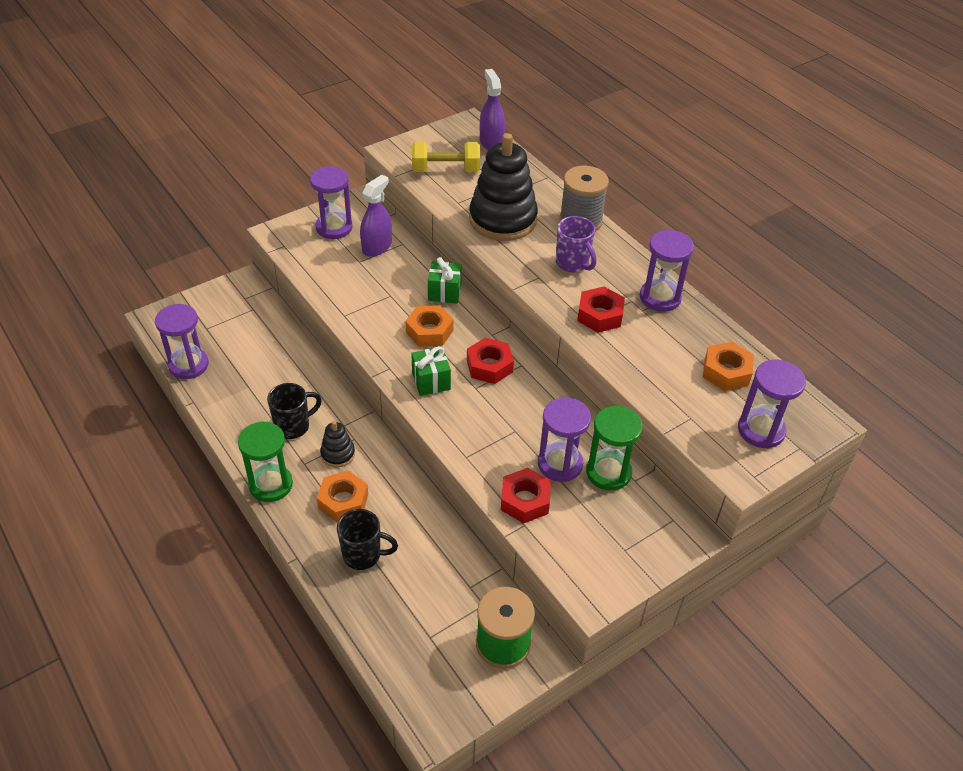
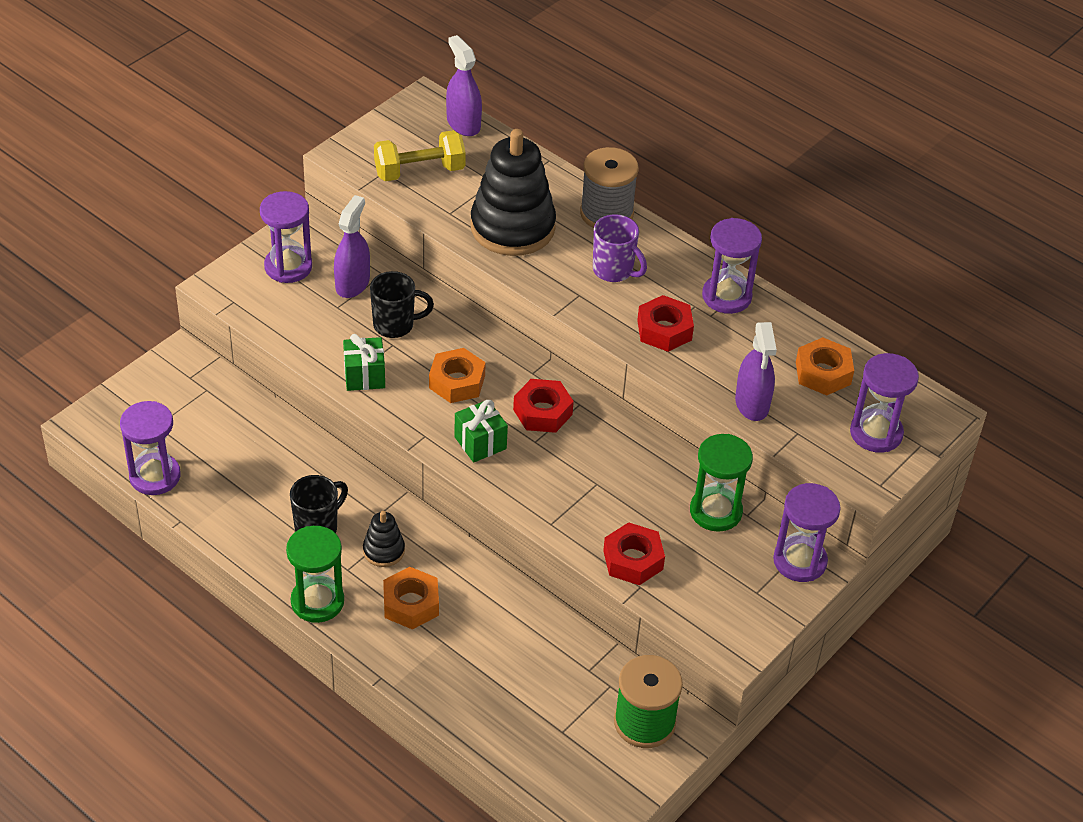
camera: 15 degrees left, 0 degrees up
(363, 555) = (456, 660): black mug -> black mug (395, 325)
(444, 292) = (458, 329): green gift -> green gift (364, 376)
(560, 464) = (659, 512): purple hourglass -> purple hourglass (799, 561)
(657, 386) = (752, 403): none -> purple spray bottle

